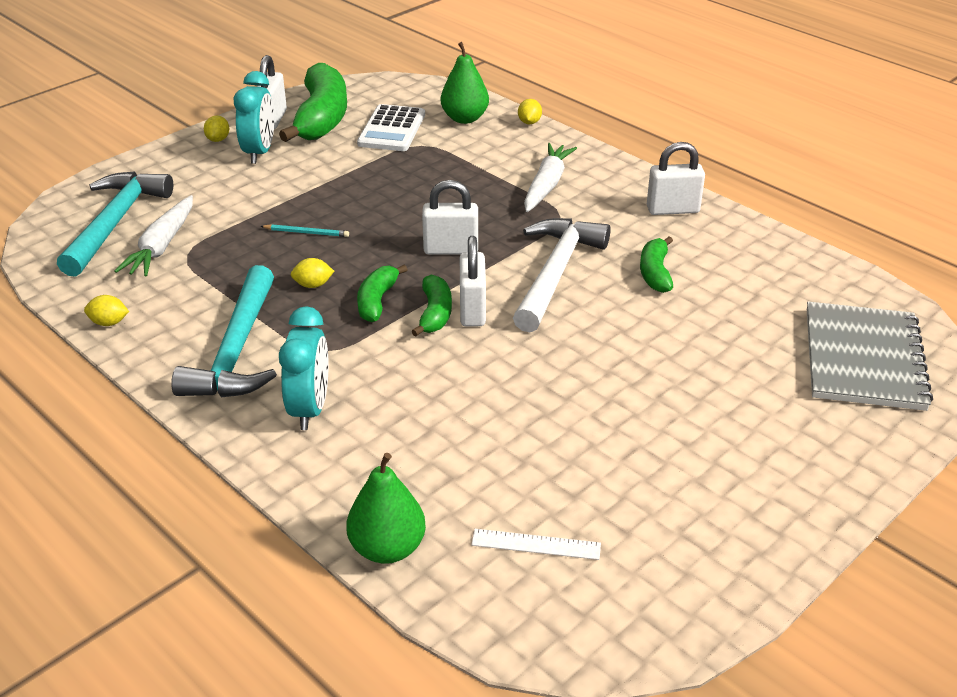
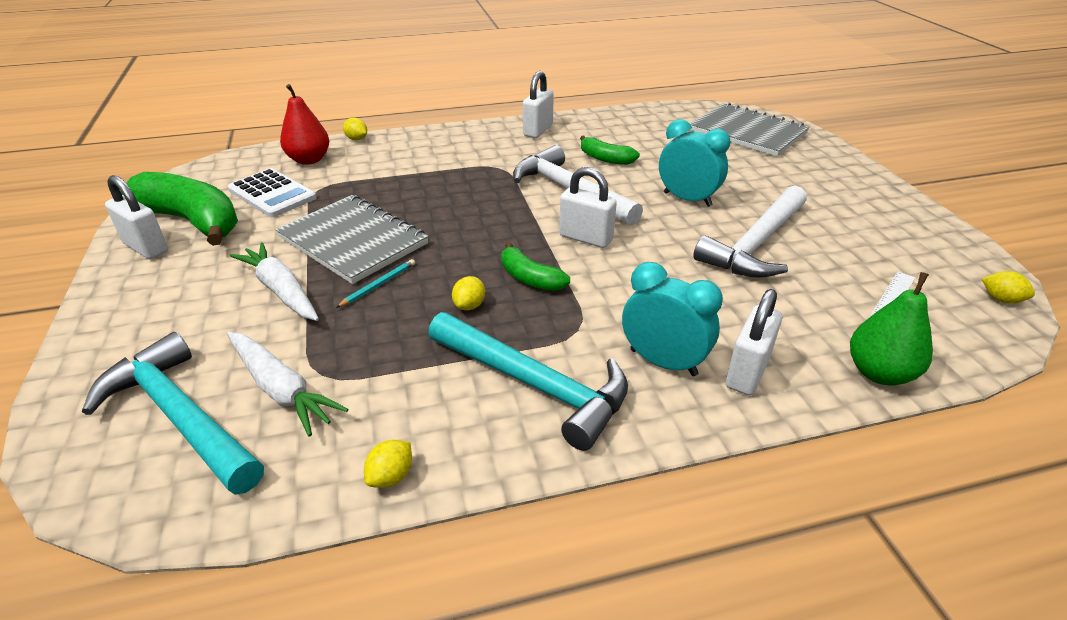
camera: 60 degrees left, 0 degrees up
(218, 139) = (125, 291): yellow lemon -> yellow lemon (1001, 299)
(259, 152) = (195, 272): turquoise clock -> turquoise clock (687, 199)
(357, 195) = (353, 241): none -> grey notebook
(435, 313) = (574, 256): green banana -> none
(451, 249) = (491, 222): white padlock -> white padlock (747, 372)
(464, 118) = (309, 160): green pear -> red pear
(547, 185) = (452, 159): white carrot -> white carrot (281, 290)
(565, 424) = (756, 244): none -> white hammer

